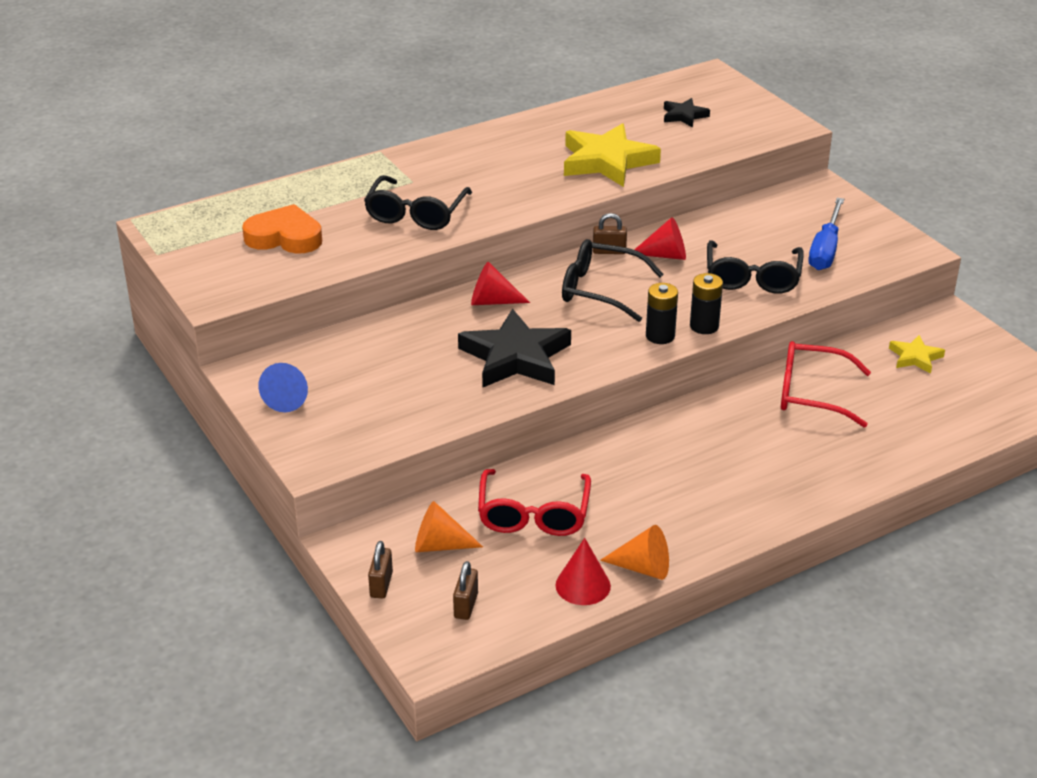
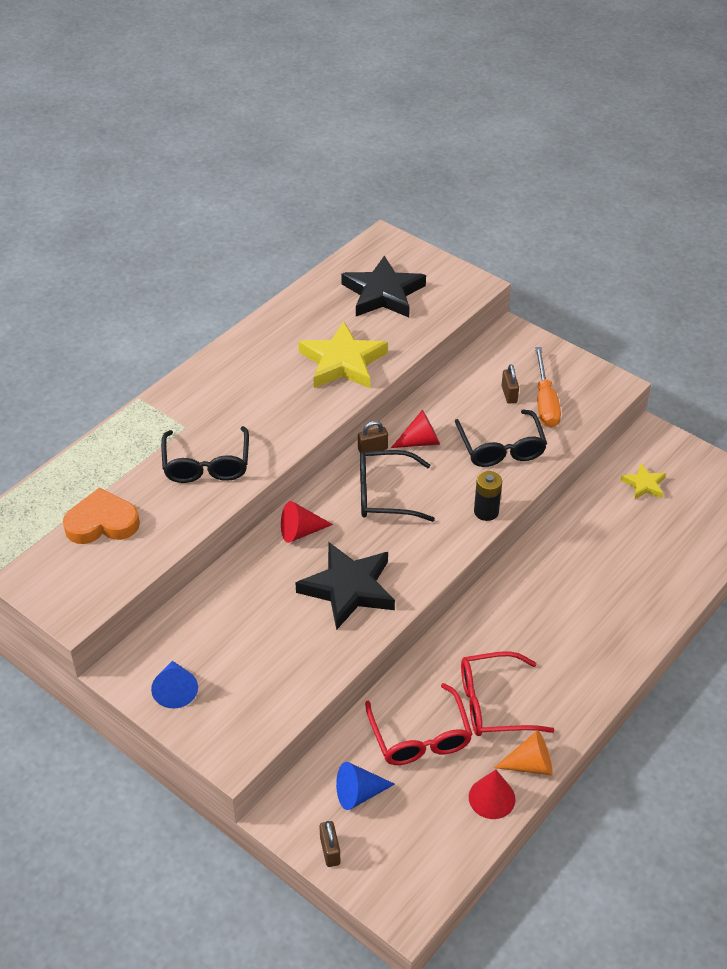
camera: 20 degrees left, 10 degrees up
(440, 545) = (359, 793): orange cone -> blue cone
(466, 605) = (408, 849): brown padlock -> brown padlock (509, 394)
(660, 336) = (456, 532): black battery -> none
(684, 116) = (383, 293): black star -> black star, size x1.99
(811, 394) = (582, 545): red glasses -> red glasses (493, 704)
(825, 249) = (545, 402): blue screwdriver -> orange screwdriver

